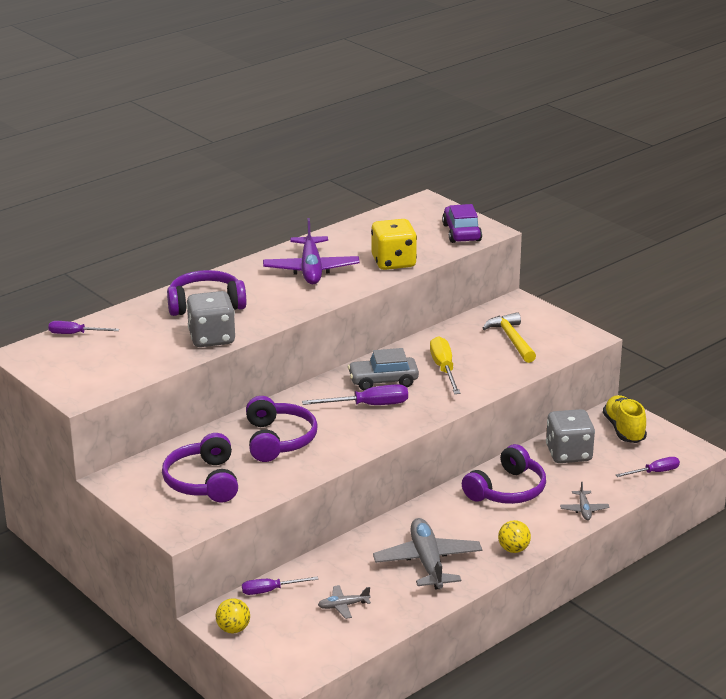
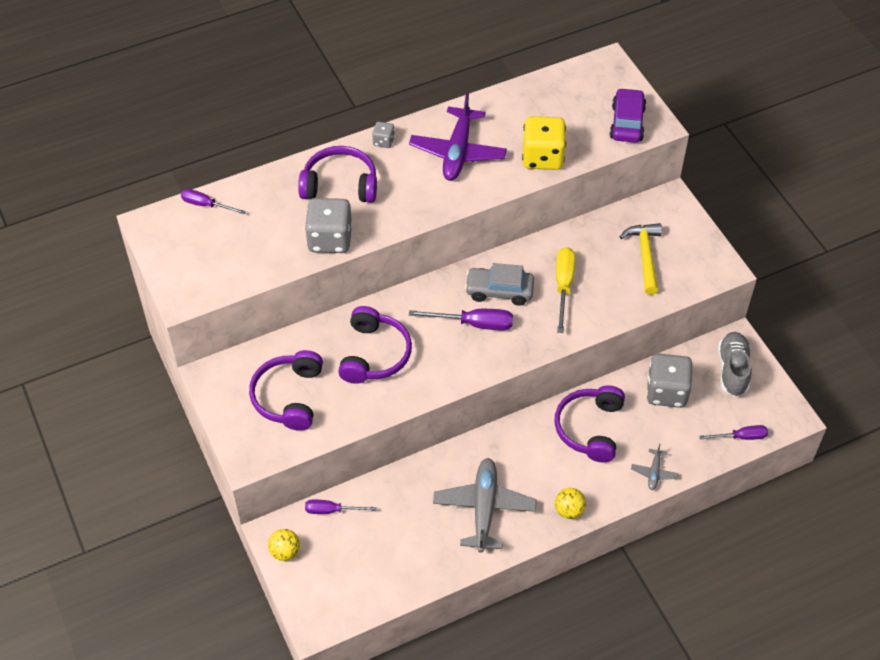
camera: 15 degrees right, 25 degrees up
(236, 272) = (383, 141): none -> grey dice
(343, 606) = (390, 546): grey plane -> none
(507, 490) = (590, 428): purple headphones -> purple headphones turned 135 degrees clockwise
(624, 430) = (732, 370): yellow shoe -> grey shoe

